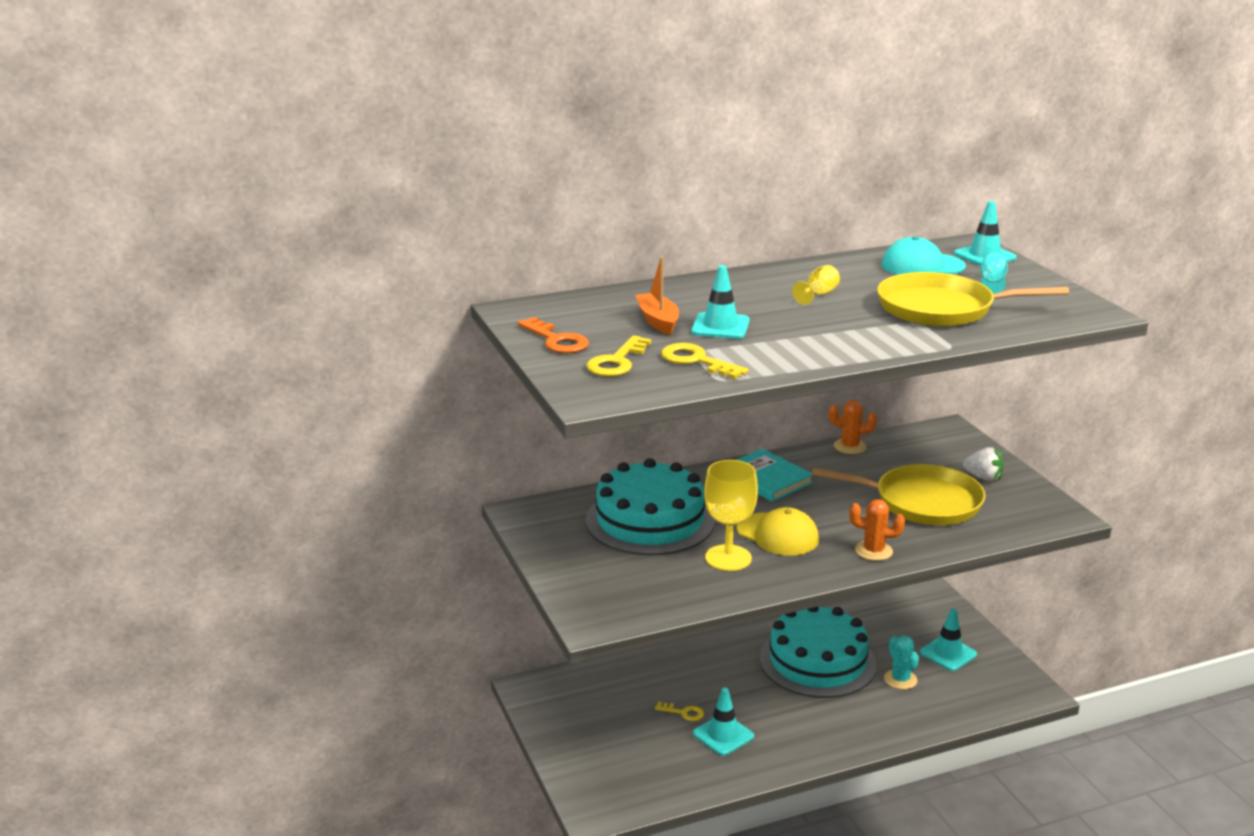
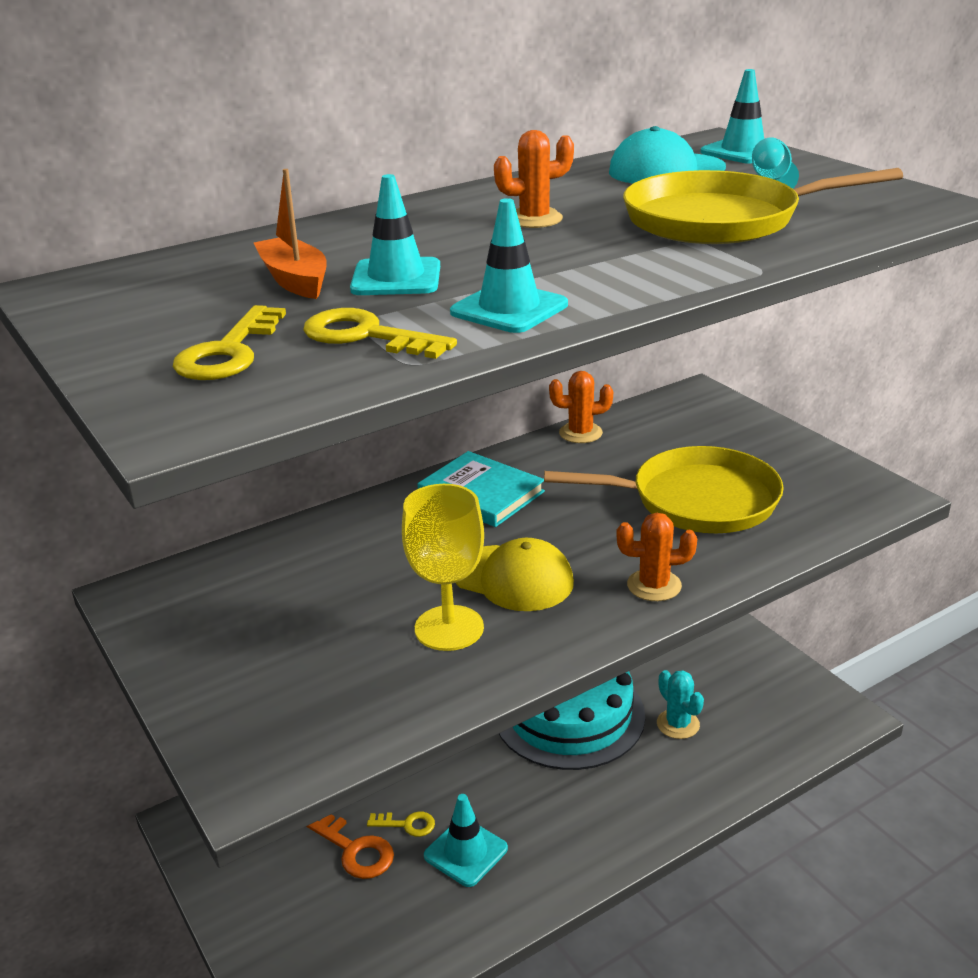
camera: 10 degrees left, 5 degrees up
(556, 340) = (124, 328): orange key -> orange key (353, 849)
(650, 520) = (325, 581): turquoise cake -> none
(818, 295) = (534, 219): yellow goblet -> orange cactus
(948, 653) = (726, 676): turquoise traffic cone -> turquoise traffic cone (509, 309)
(983, 477) = (763, 454): white strawberry -> none

